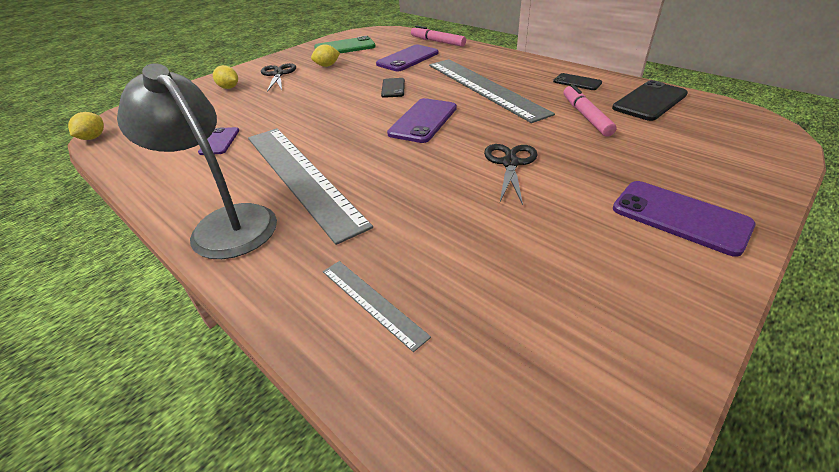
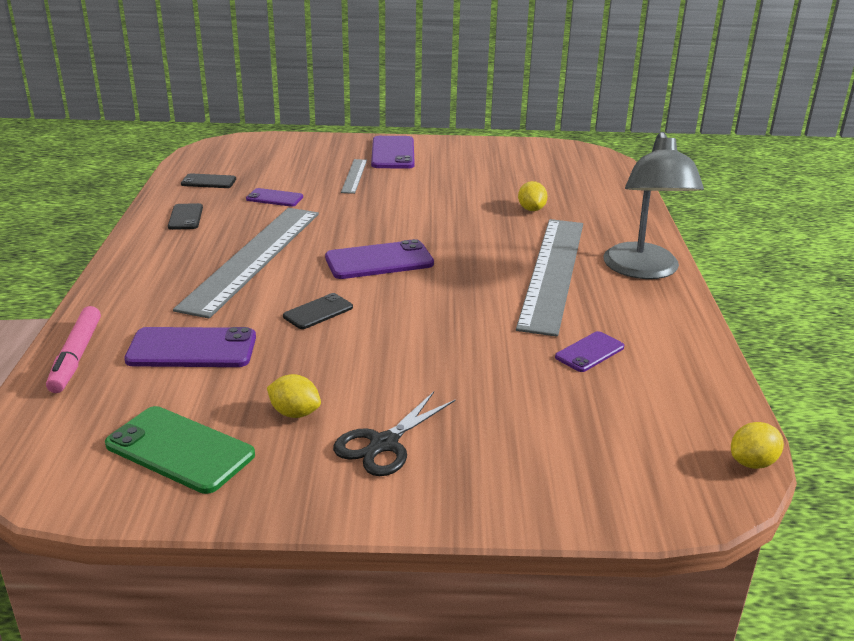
camera: 135 degrees left, 10 degrees down
(229, 88) = (489, 460): yellow lemon -> yellow lemon (531, 209)
(372, 302) = (594, 199): grey ruler -> grey ruler (354, 176)
(510, 163) = (401, 205): black scissors -> none
(585, 116) = (274, 198): pink marker -> purple phone
(649, 101) = (208, 182): black phone -> black phone, size x0.59

